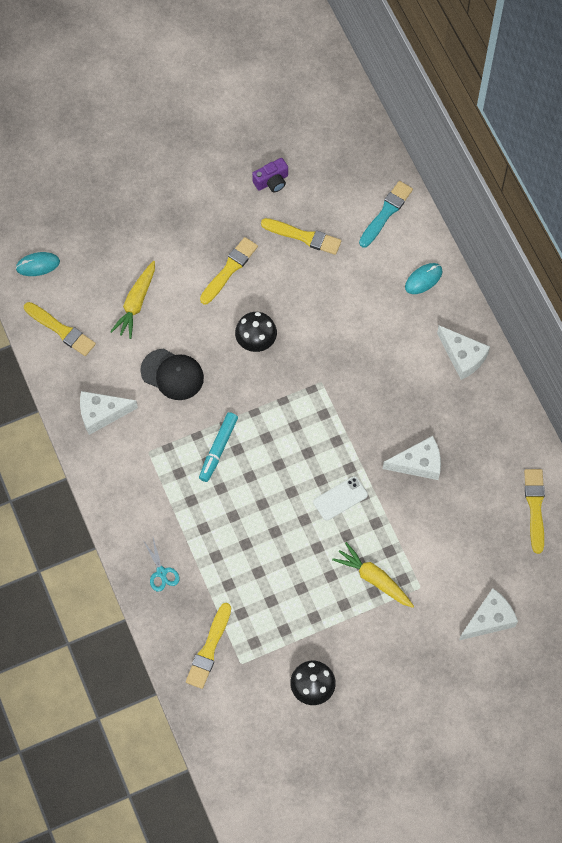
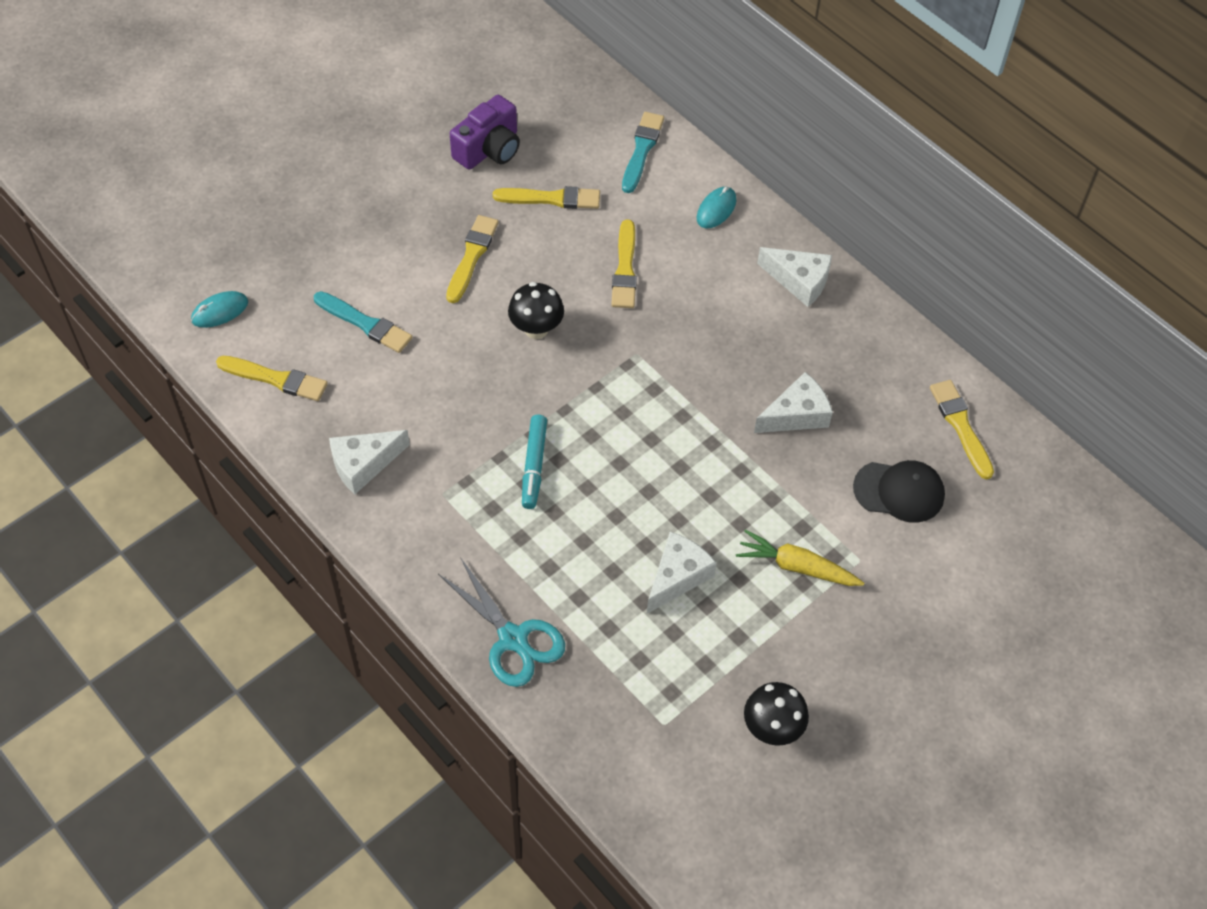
camera: 20 degrees left, 10 degrees down
(136, 303) = (365, 323): yellow carrot -> turquoise brush
(161, 572) = (513, 638): turquoise scissors -> turquoise scissors, size x1.87
(172, 374) = (441, 393): black cap -> black cap (899, 491)
(209, 649) = (614, 718): yellow brush -> yellow brush (625, 269)
(272, 181) = (489, 149): purple camera -> purple camera, size x1.57
(340, 498) = (714, 482): white phone -> none
(489, 619) = (963, 574): white cheese -> white cheese (677, 576)

